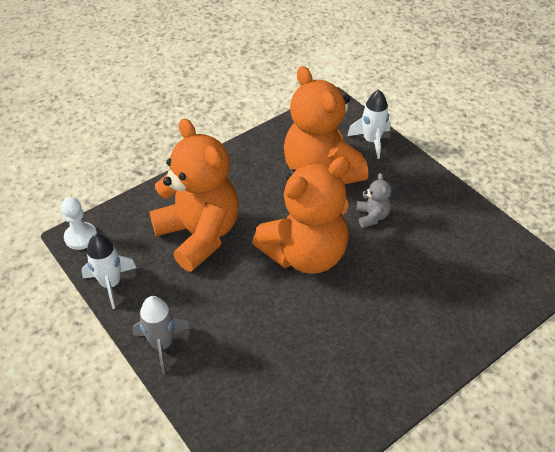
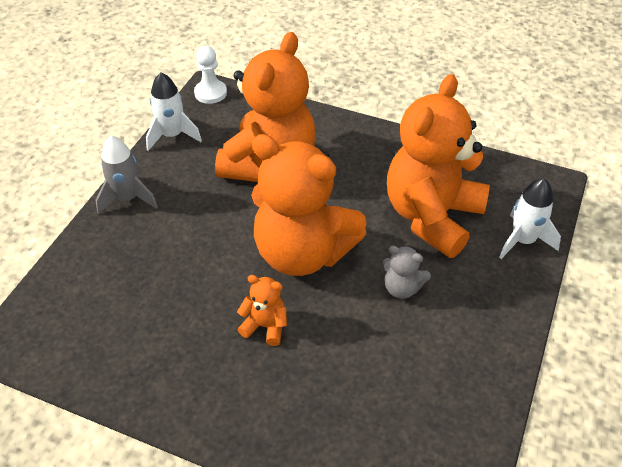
camera: 60 degrees right, 0 degrees up
(359, 305) = (265, 326): none -> orange teddy bear
(372, 216) = (402, 288): grey teddy bear -> grey teddy bear turned 60 degrees clockwise

